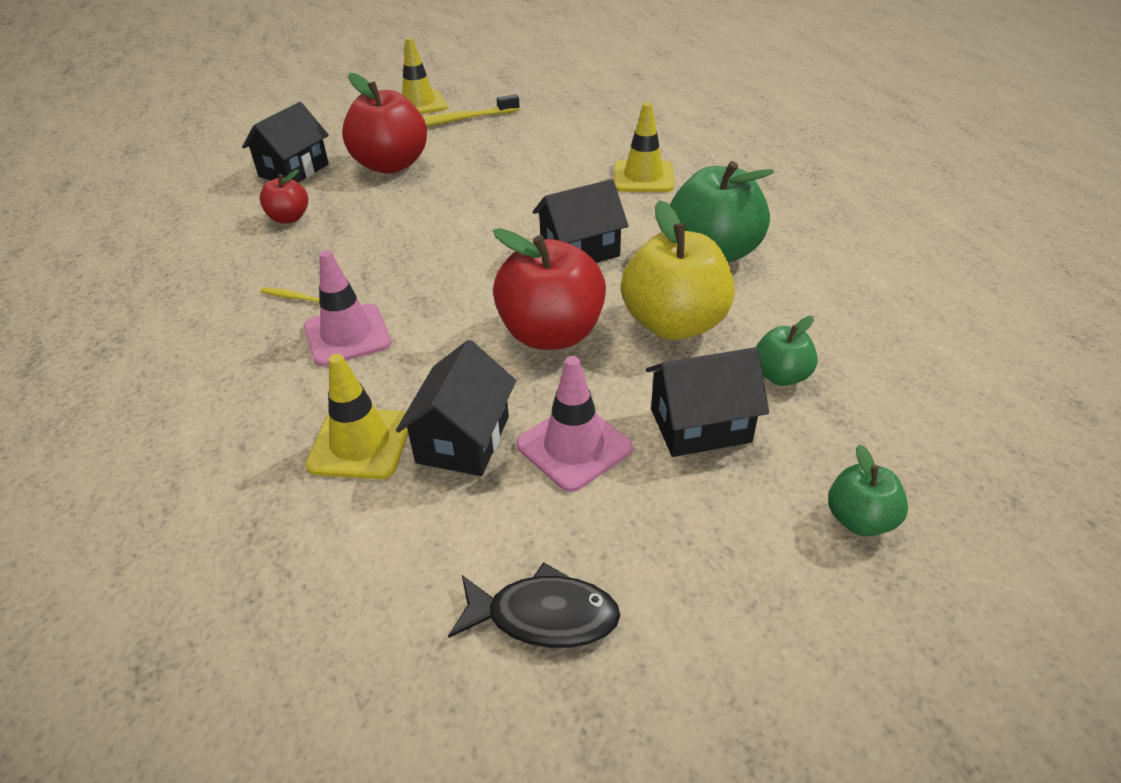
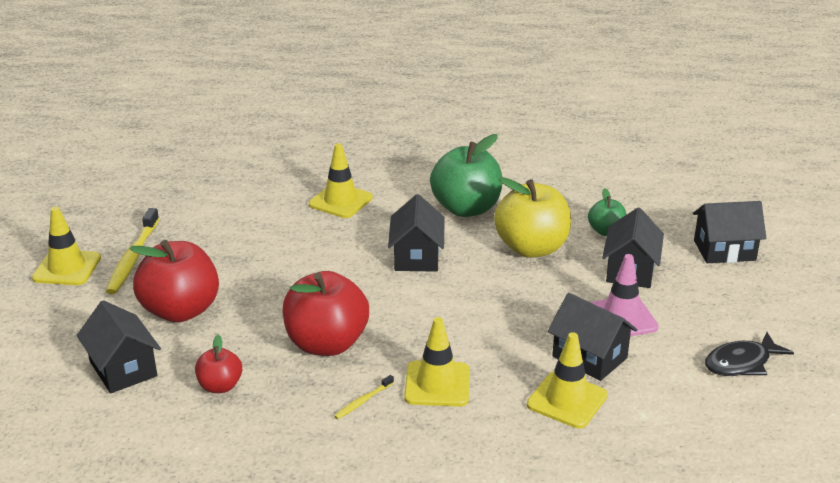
camera: 65 degrees left, 10 degrees down
(347, 335) = (437, 384): pink traffic cone -> yellow traffic cone
(543, 616) = (741, 363): black fish -> black fish turned 150 degrees counterclockwise
(551, 334) = (506, 296): red apple -> red apple (326, 344)
(859, 520) = (724, 250): green apple -> black house

